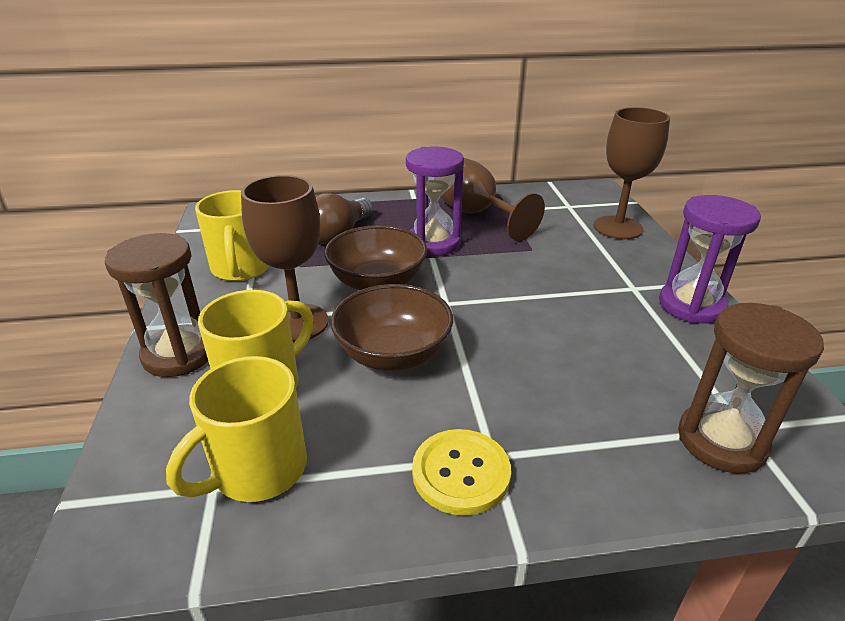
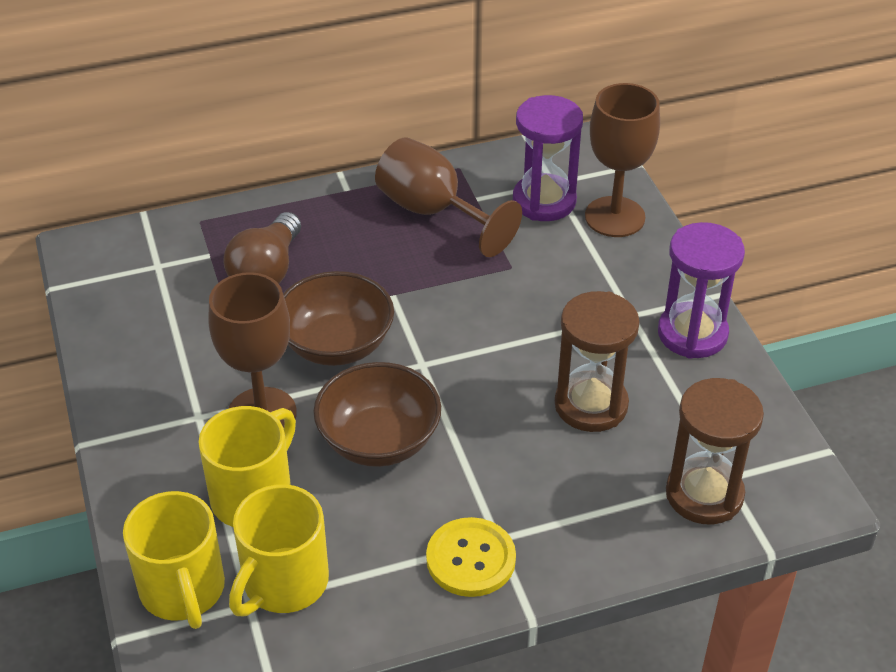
camera: 10 degrees left, 10 degrees up
(179, 354) = (147, 472): brown hourglass -> brown hourglass (591, 405)
(241, 269) = (164, 343): yellow mug -> yellow mug (183, 591)
(433, 243) = (389, 271): purple hourglass -> purple hourglass (544, 201)

